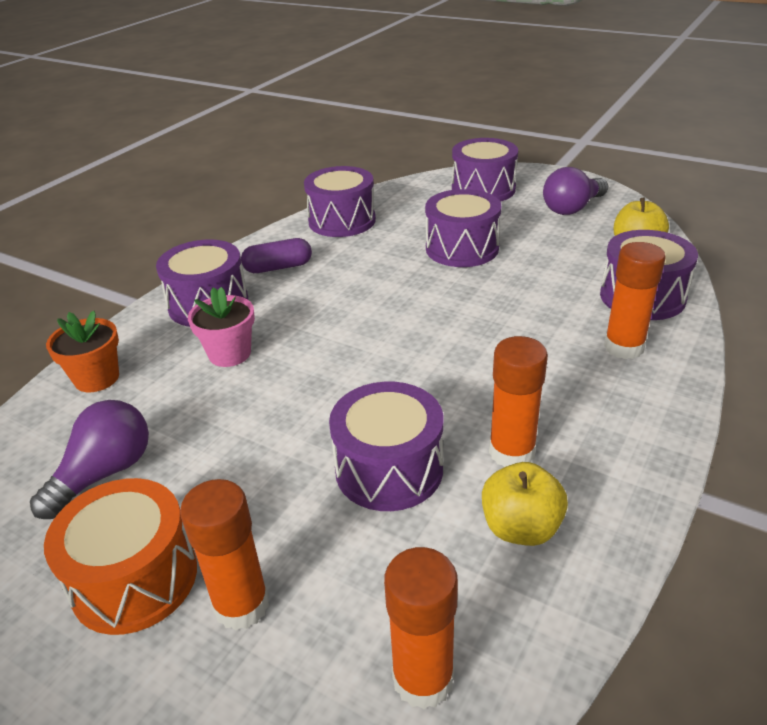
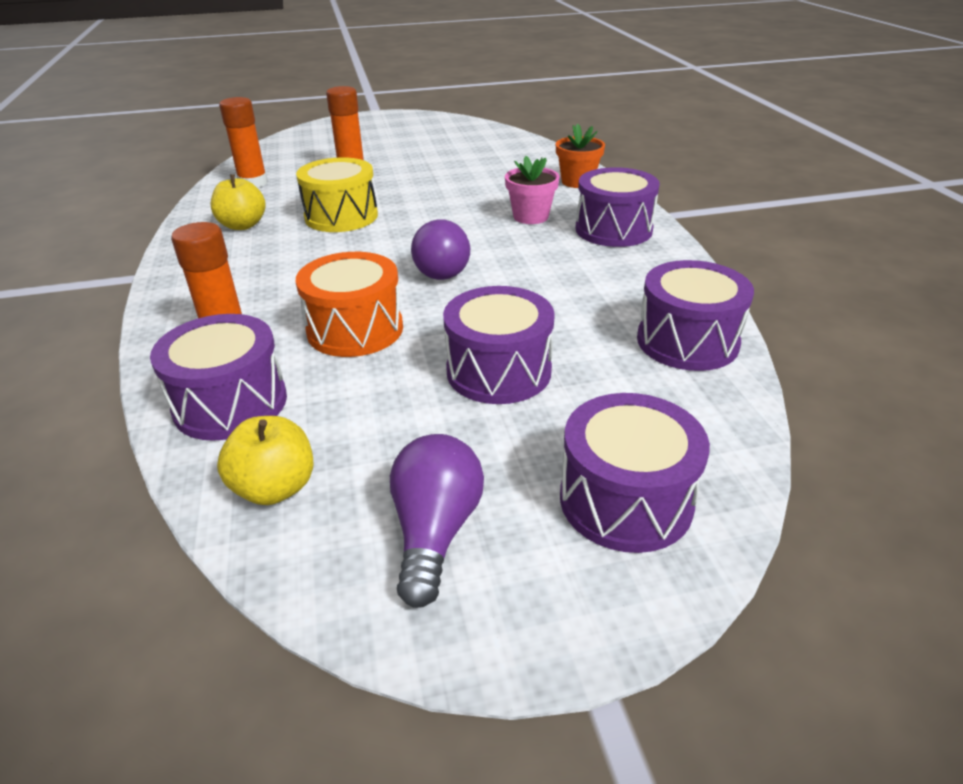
camera: 135 degrees right, 0 degrees up
(104, 473) = (484, 167): purple light bulb -> purple light bulb (440, 268)
(135, 578) = (407, 159): orange drum -> orange drum (355, 329)
(278, 267) = (630, 271): purple capsule -> none
(389, 469) = (341, 216): purple drum -> yellow drum
(512, 452) = (273, 247): orange glue stick -> none

